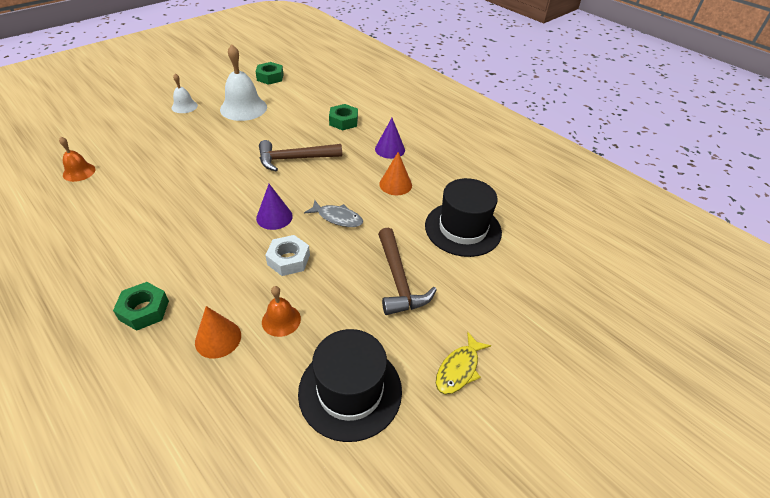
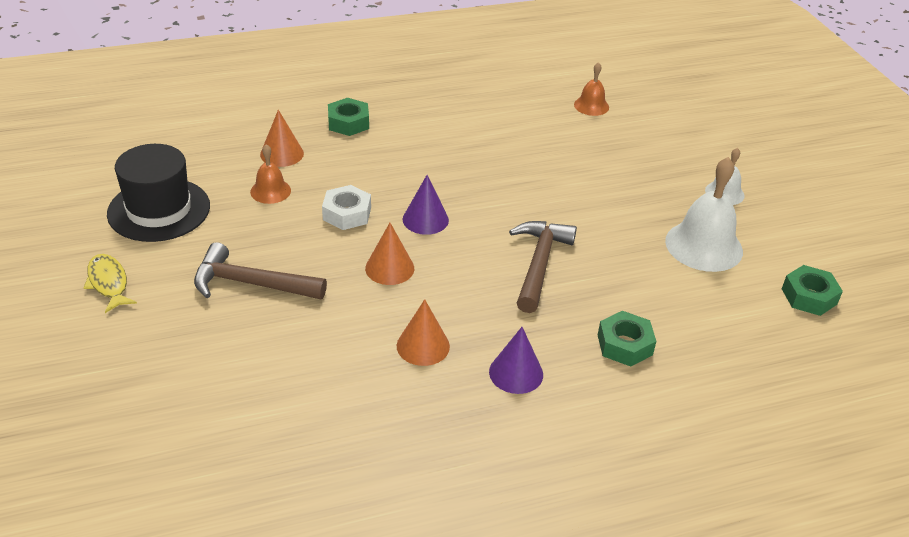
camera: 115 degrees right, 5 degrees down
(337, 218) = (389, 268): grey fish -> orange cone
(463, 229) = (285, 378): black hat -> none

